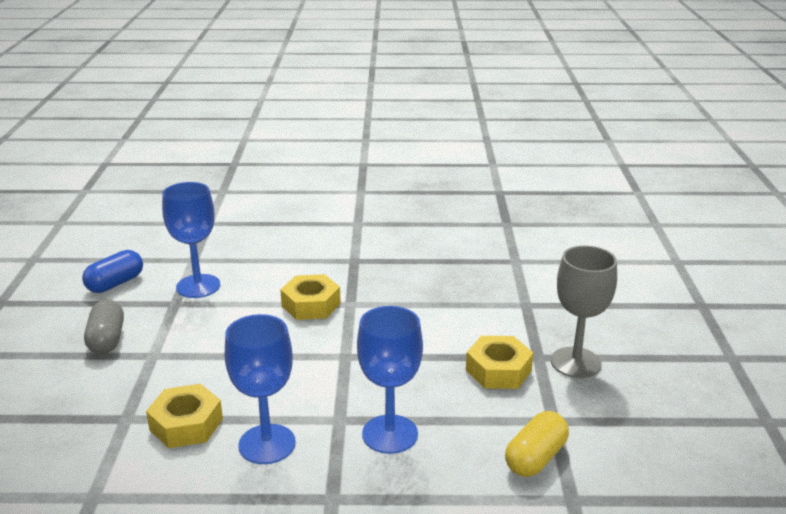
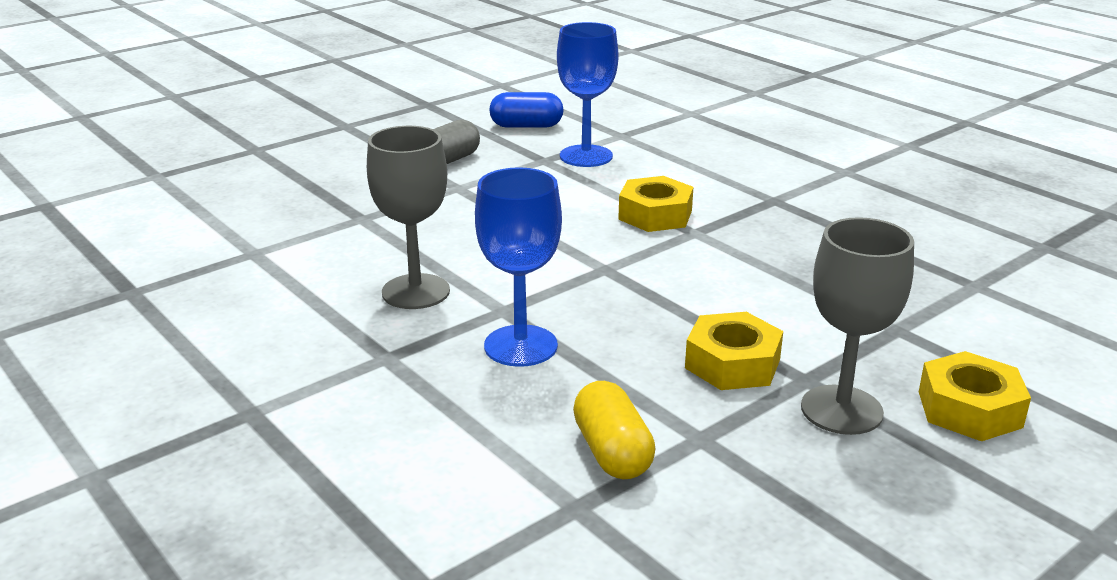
camera: 50 degrees right, 0 degrees up
(186, 424) = (390, 245): yellow nut -> yellow nut (969, 409)
(267, 444) = (415, 292): blue goblet -> grey goblet
(535, 458) = (612, 452): yellow capsule -> yellow capsule turned 75 degrees clockwise

